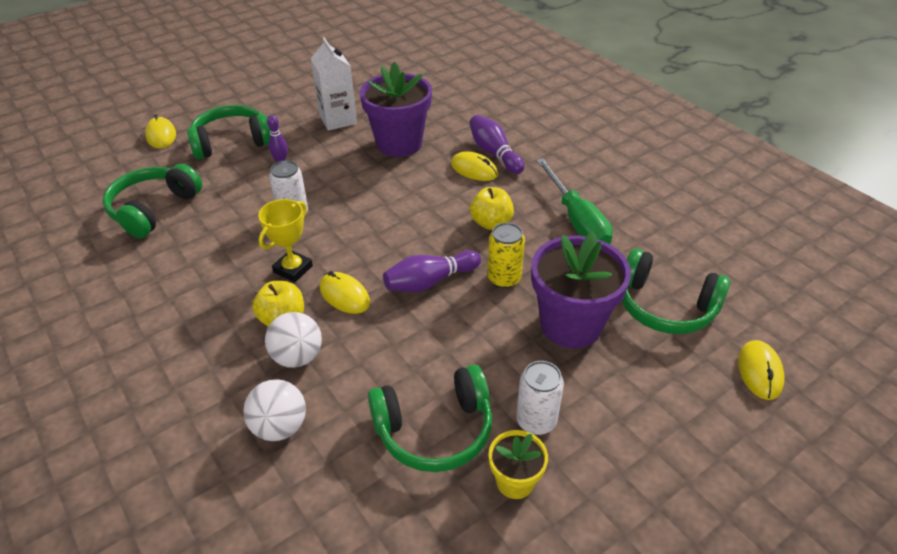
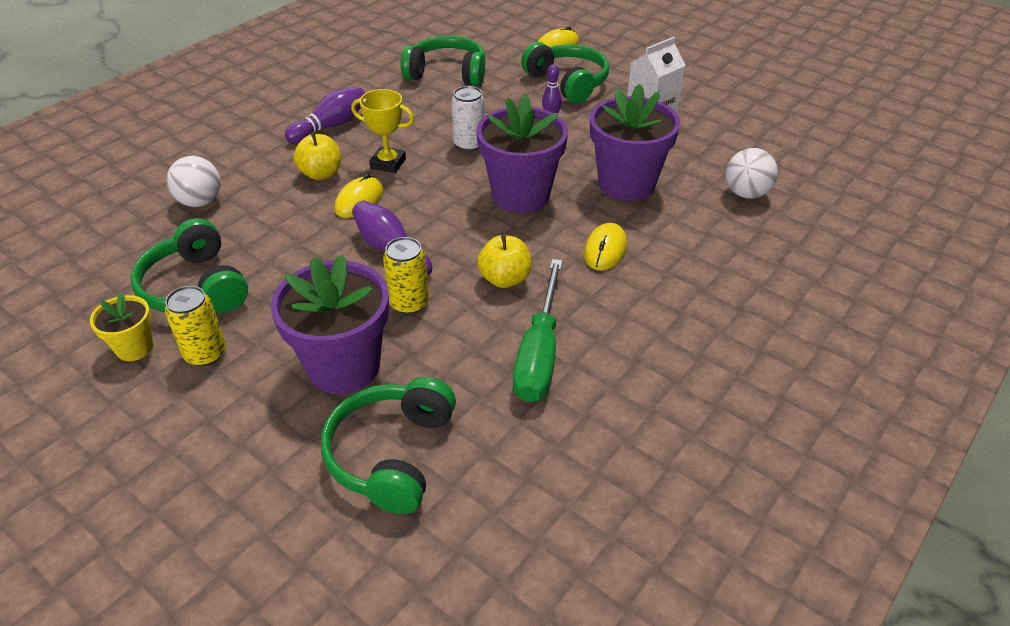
camera: 75 degrees right, 0 degrees up
(297, 357) = (277, 192): white ball -> white ball (746, 193)
(387, 197) = (521, 195): none -> purple flower pot
(494, 153) = (650, 261): purple bowling pin -> purple bowling pin (331, 126)
(536, 421) = (205, 354): white can -> yellow can
(576, 220) = (539, 353): green screwdriver -> green screwdriver turned 45 degrees counterclockwise
(759, 371) = (286, 560): yellow mouse -> none

